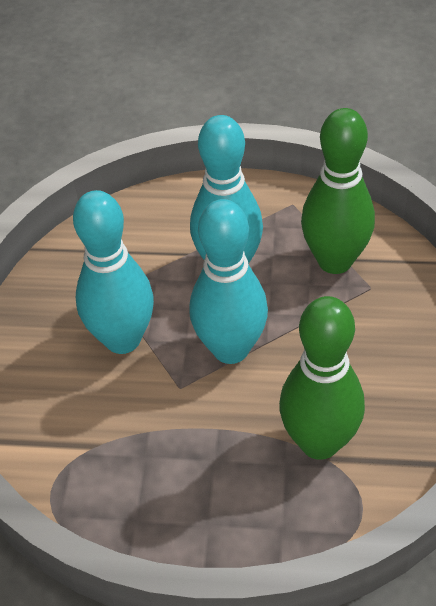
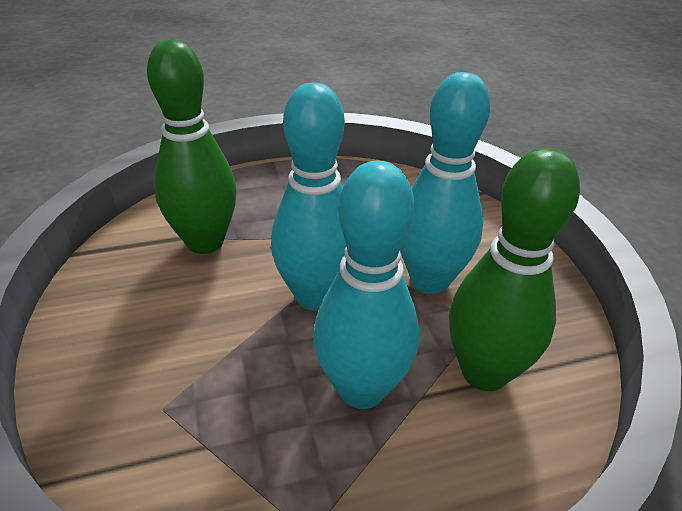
camera: 155 degrees right, 10 degrees down
(335, 261) = (218, 437): green bowling pin -> green bowling pin (484, 372)

